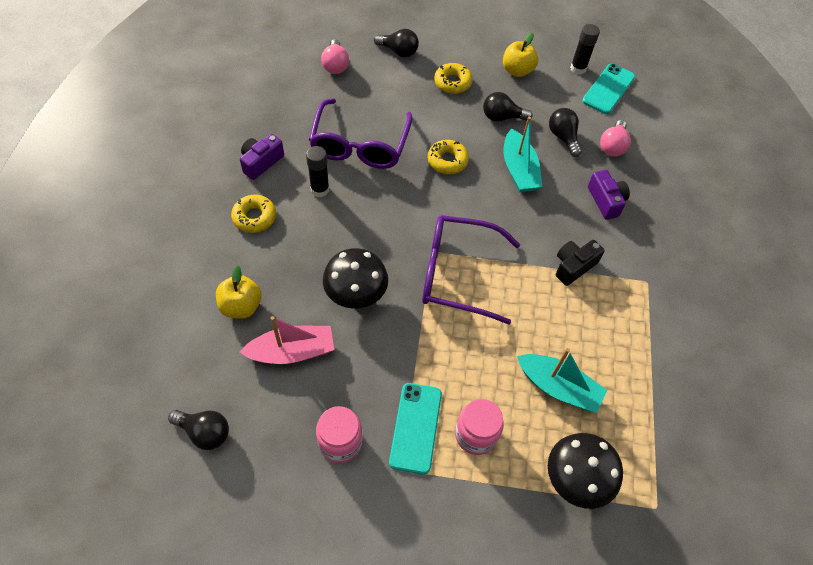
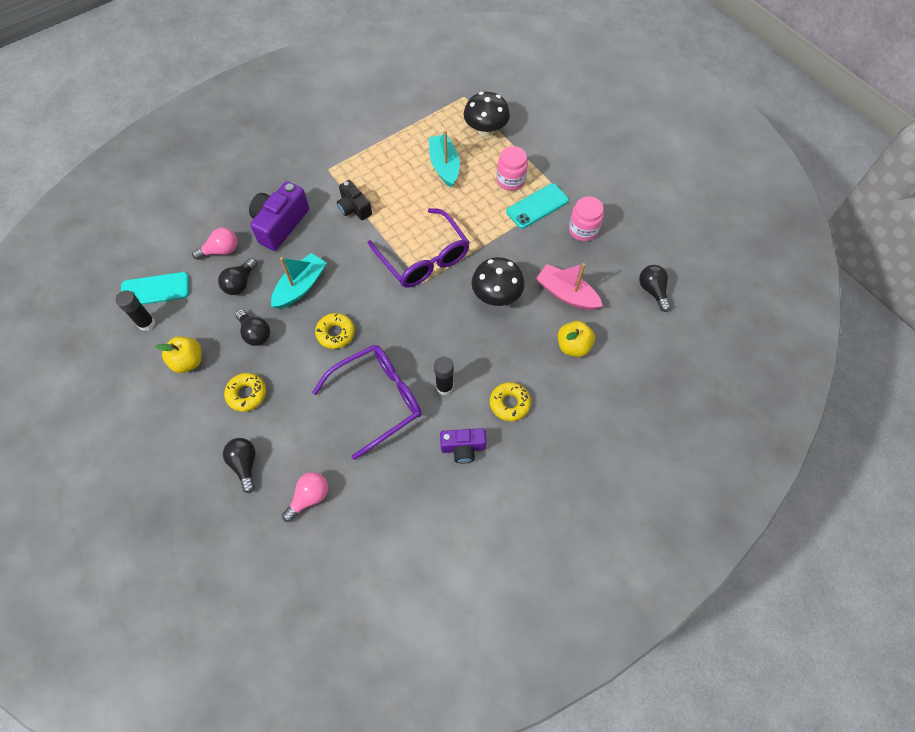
camera: 130 degrees left, 5 degrees up
(573, 266) = (354, 208): black camera -> black camera turned 45 degrees clockwise
(606, 201) = (280, 224): purple camera -> purple camera, size x1.62

